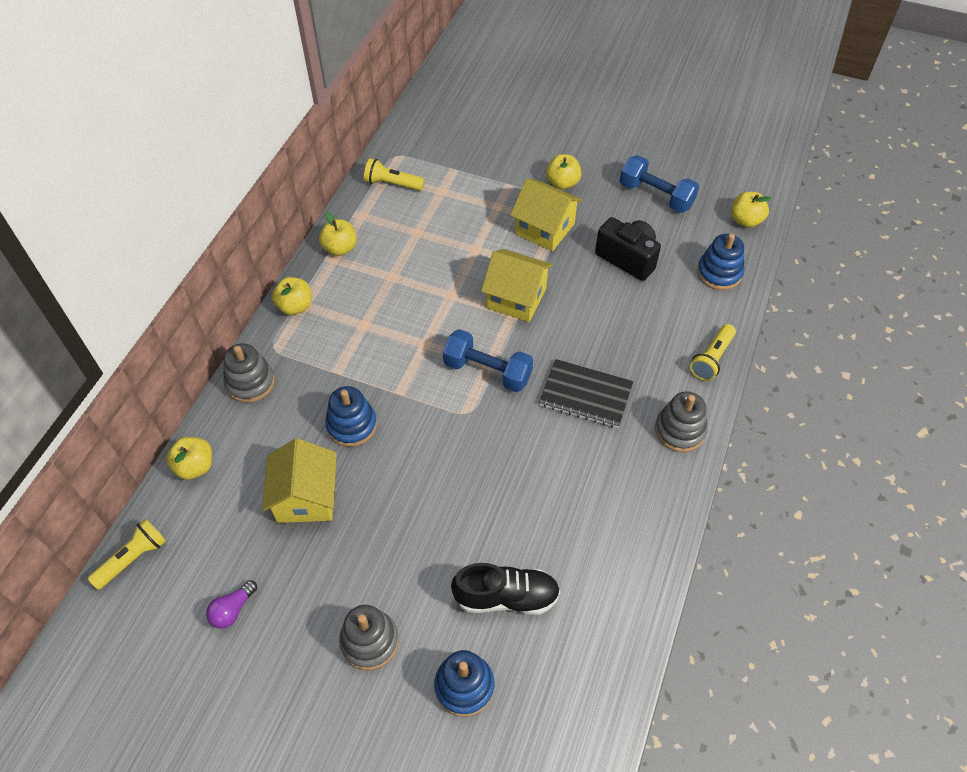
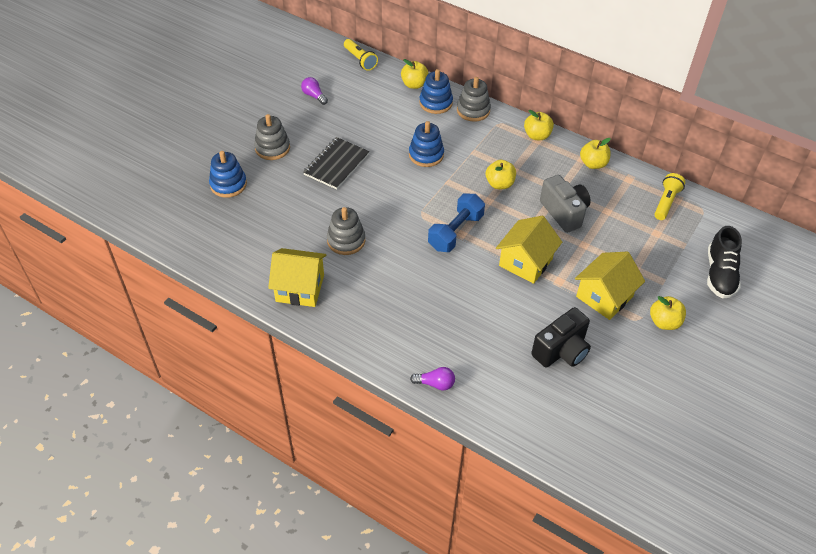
camera: 100 degrees right, 5 degrees down
(306, 497) = (377, 129): yellow house -> yellow house (300, 288)
(429, 269) = (564, 212): none -> grey camera
(506, 597) = (275, 212): black shoe -> black shoe (720, 274)
(585, 395) = (419, 287): black notebook -> black notebook (336, 164)
(656, 195) = (643, 396): blue dumbbell -> none
(679, 430) = (370, 340): grey stacking toy -> grey stacking toy (346, 240)
(712, 359) = (435, 383): yellow flashlight -> purple light bulb
(719, 273) = (534, 420): blue stacking toy -> blue stacking toy (436, 103)
(745, 220) = (603, 467): yellow apple -> yellow apple (499, 184)

